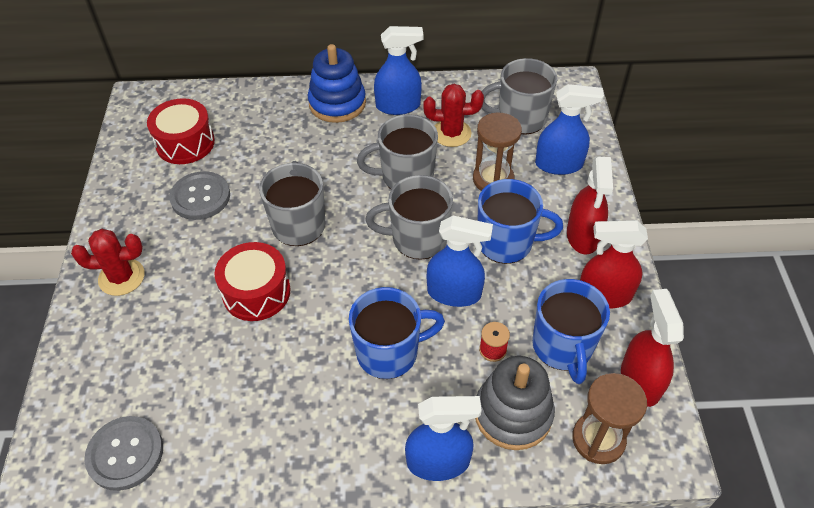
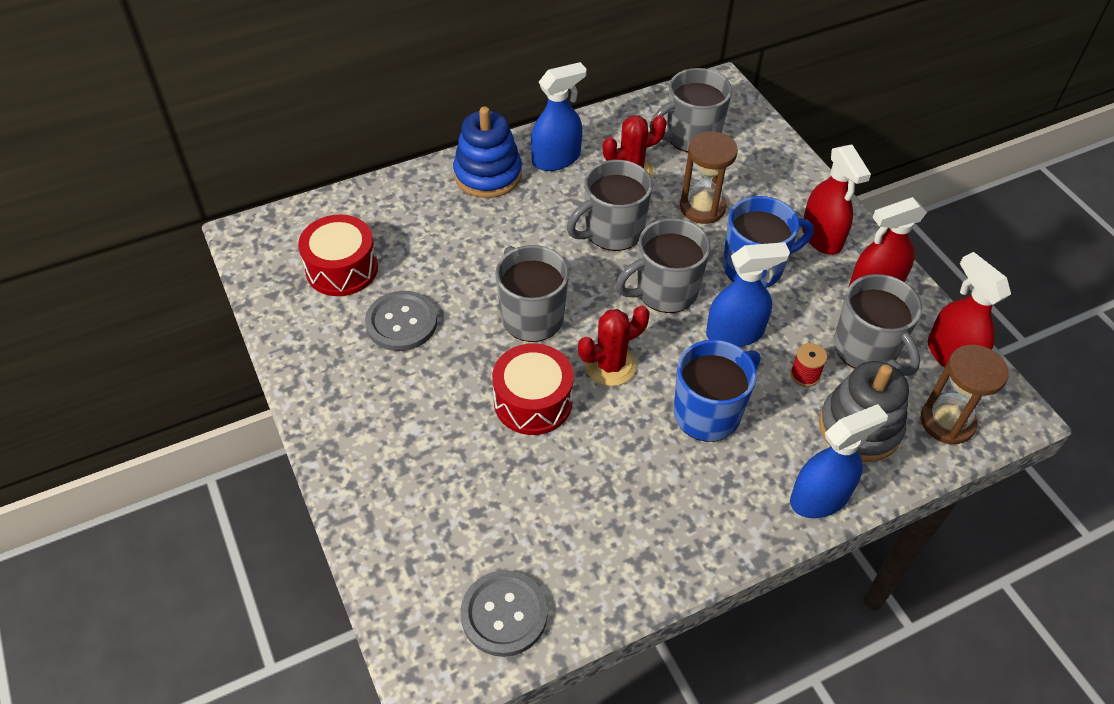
camera: 25 degrees left, 0 degrees up
(121, 277) = (370, 438): red cactus -> red cactus (610, 365)
(559, 164) = (757, 173): blue spray bottle -> none
(563, 347) = (866, 349): blue mug -> grey mug

